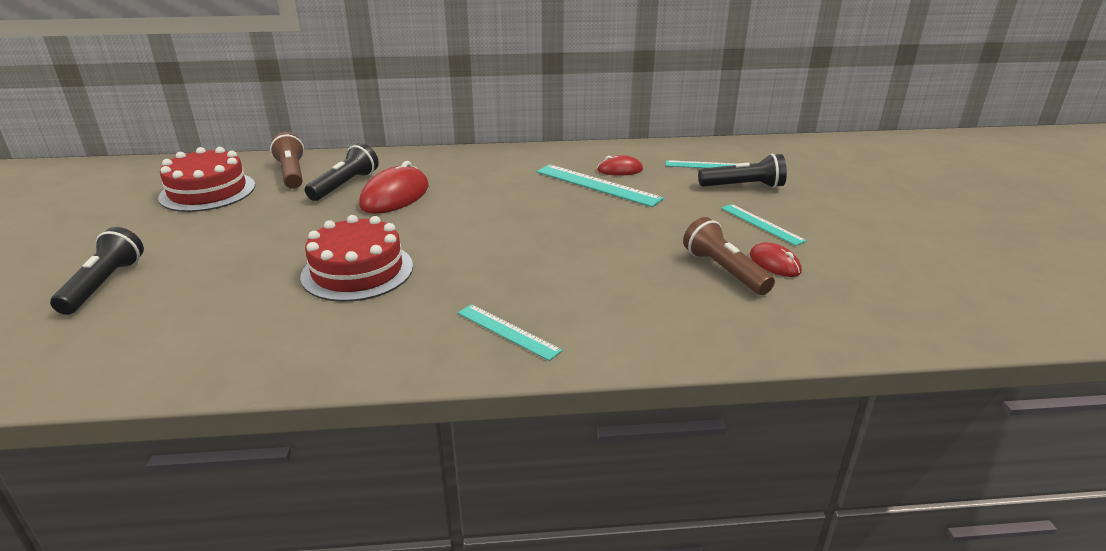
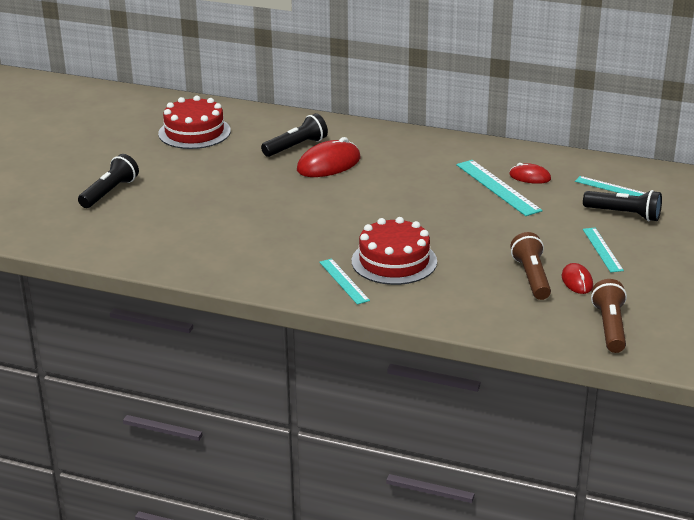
camera: 25 degrees right, 0 degrees up
(292, 173) = (261, 128): brown flashlight -> brown flashlight (610, 327)
(357, 271) = (270, 218): red cake -> red cake (394, 261)

